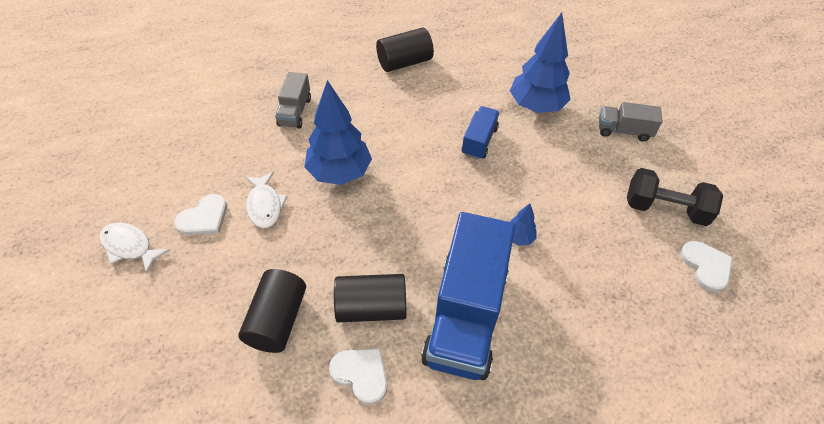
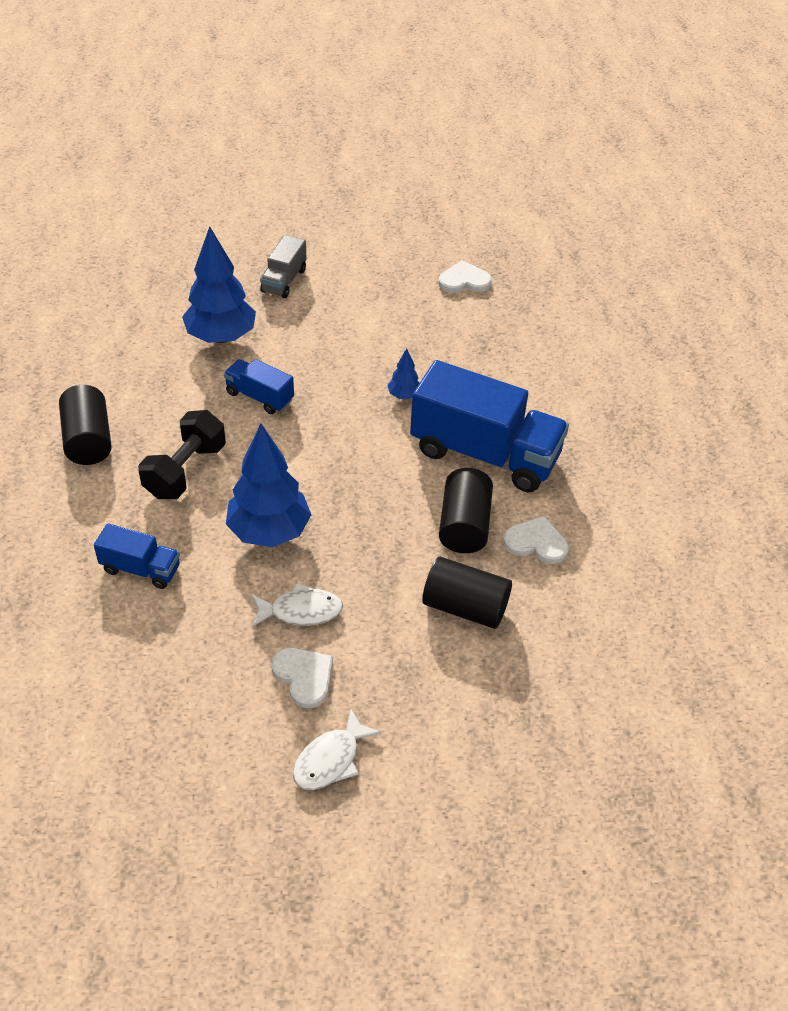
camera: 80 degrees left, 5 degrees down
(295, 112) = (141, 569): grey truck -> blue truck
(361, 374) = (536, 542): white heart -> white heart turned 60 degrees clockwise
(665, 209) = (394, 284): black dumbbell -> black dumbbell (185, 471)

